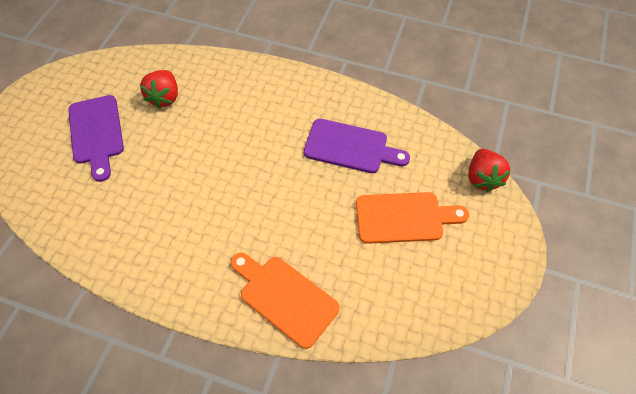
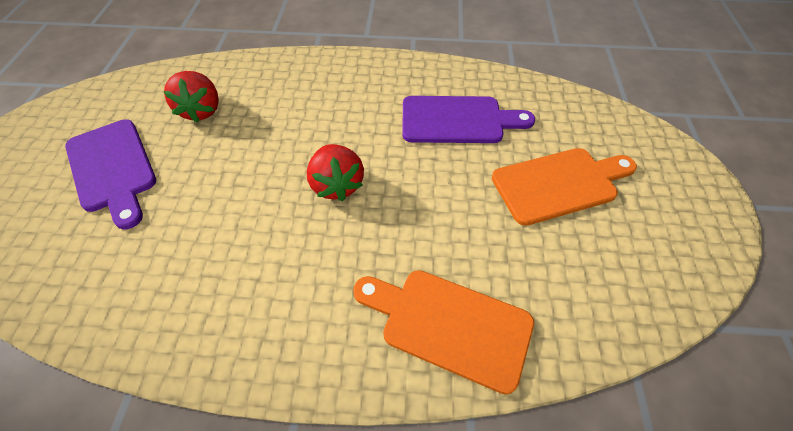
camera: 15 degrees left, 5 degrees down
(482, 178) = (625, 122): red strawberry -> red strawberry (337, 185)

